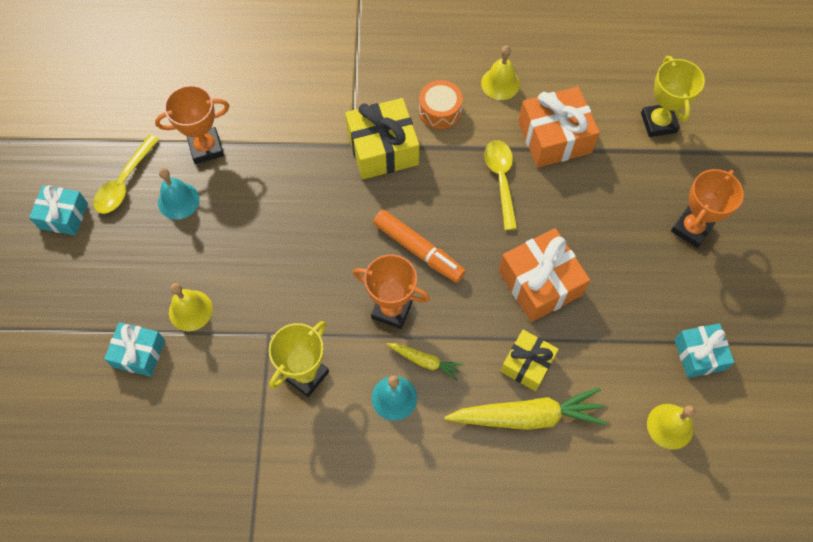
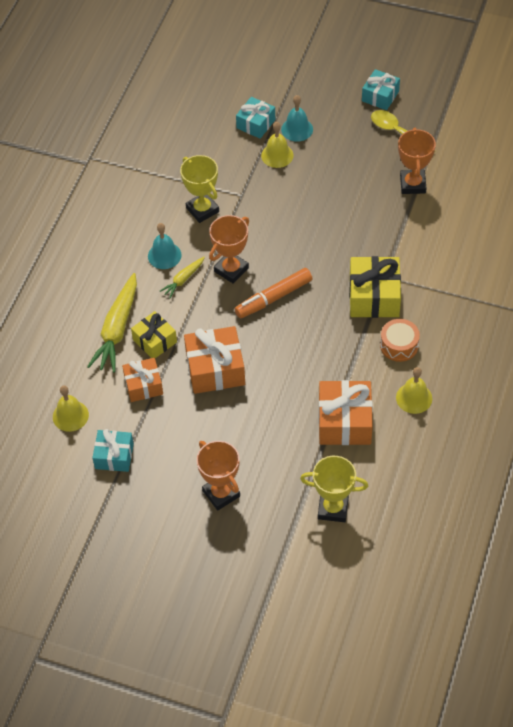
camera: 110 degrees right, 10 degrees down
(178, 201) = (370, 161): turquoise bell -> turquoise bell (297, 129)
(501, 180) = (316, 370): yellow spoon -> none
(593, 355) = (143, 385): none -> orange gift

